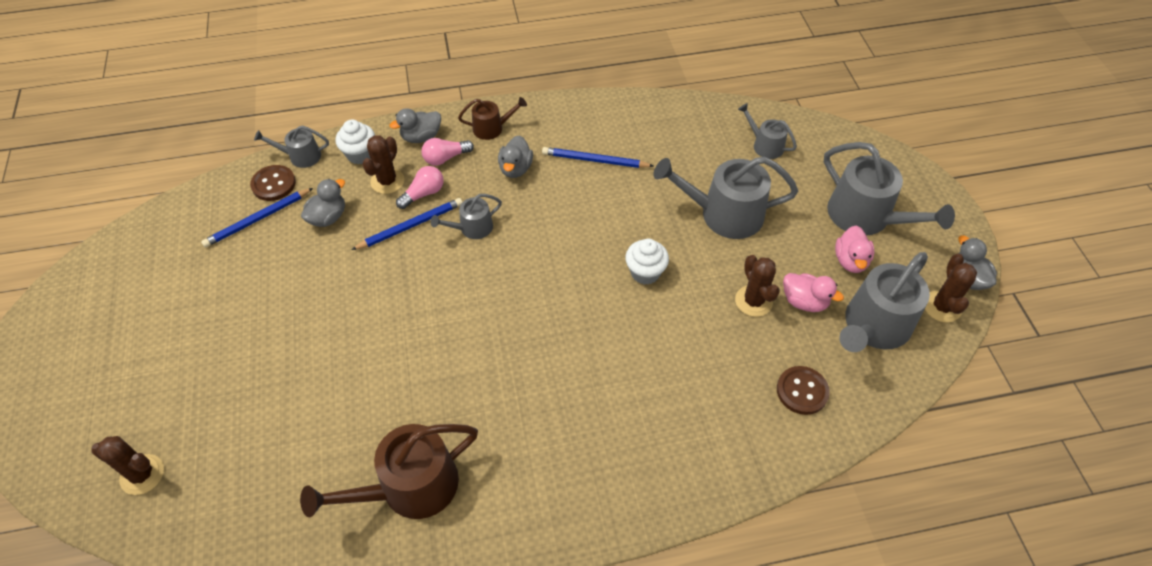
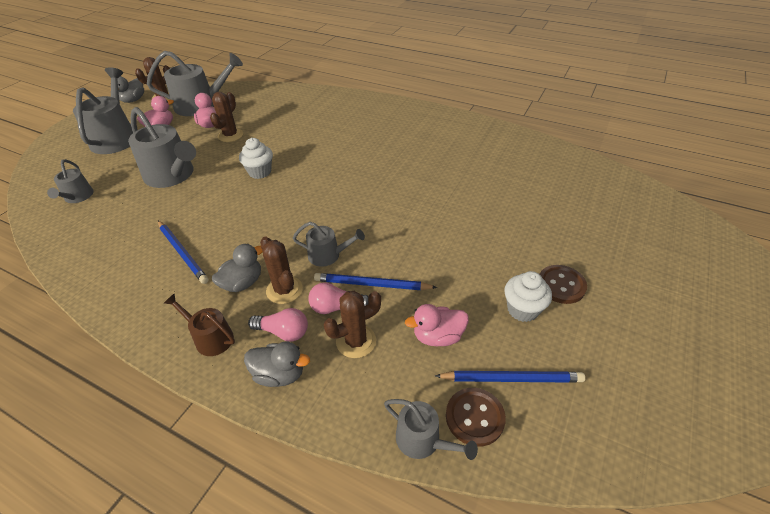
camera: 140 degrees left, 10 degrees down
(142, 474) = (660, 223): brown cactus -> brown cactus (284, 290)
(328, 217) = (438, 336): grey duck -> pink duck
(360, 154) = (356, 395): white cupcake -> white cupcake (522, 309)
(410, 487) = (487, 150): brown watering can -> none
(802, 391) = (267, 103): brown button -> brown button (561, 285)

